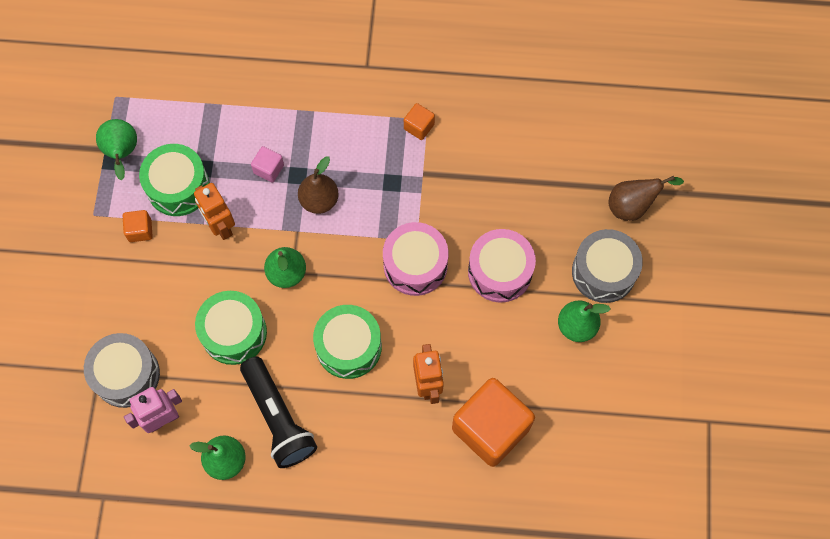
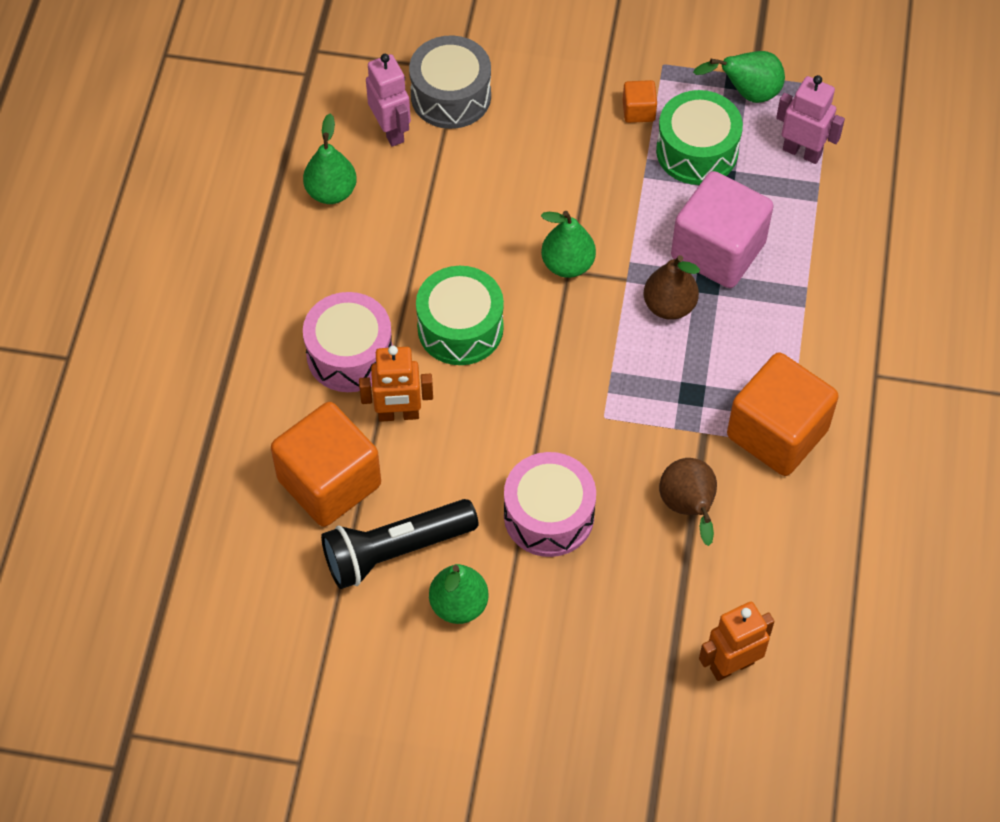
camera: 95 degrees right, 10 degrees down
(177, 114) = (802, 152): none -> pink robot
(221, 226) = (638, 195): orange robot -> orange robot (731, 665)
(234, 333) = (492, 205): green drum -> none
(269, 169) = (718, 250): pink cube -> pink cube, size x2.30
(278, 418) = (377, 247): black flashlight -> black flashlight (396, 551)
(415, 265) = (567, 412): pink drum -> pink drum (350, 354)
(419, 127) = (777, 433): orange cube -> orange cube, size x2.30
(603, 272) = (537, 651): grey drum -> none
(632, 206) = (638, 705): brown pear -> brown pear (688, 508)

